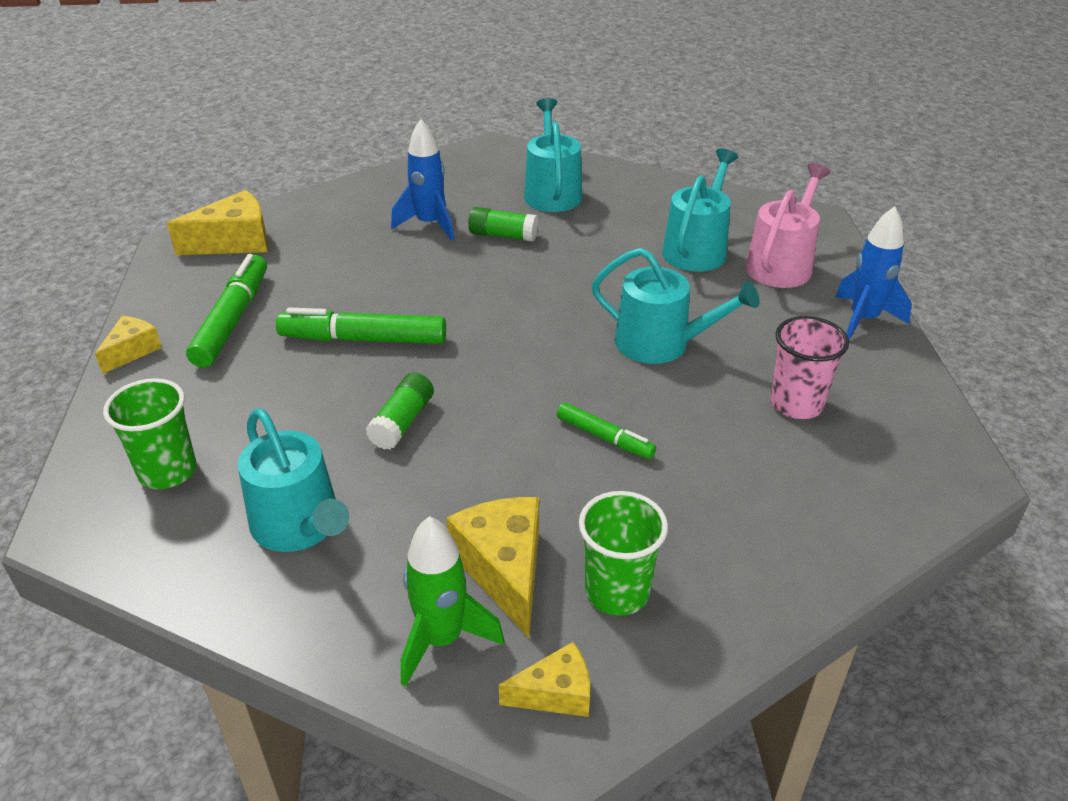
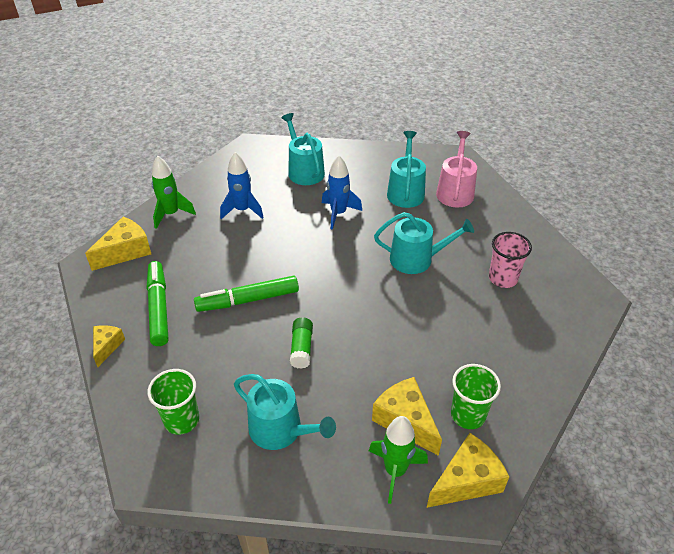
camera: 20 degrees left, 5 degrees up
(326, 210) = (171, 214): none -> green rocket
(503, 235) = (291, 208): green glue stick -> none
(555, 693) = (467, 481): yellow cheese -> yellow cheese, size x1.67
(605, 437) = (416, 326): green marker -> none
(863, 320) = (512, 217): blue rocket -> blue rocket (338, 213)

